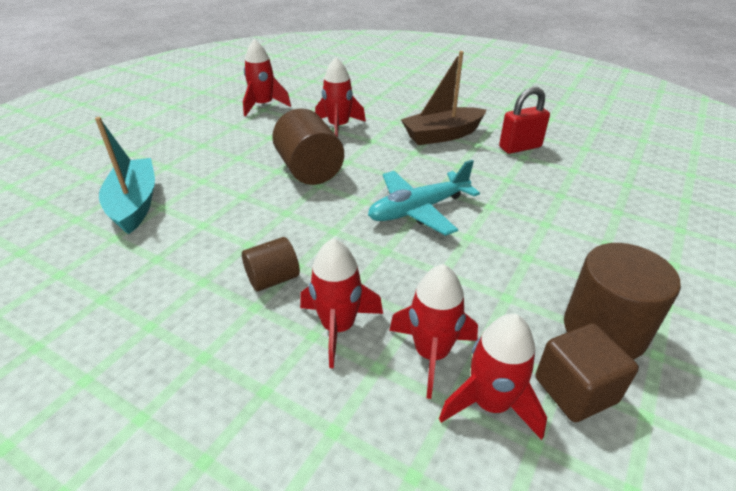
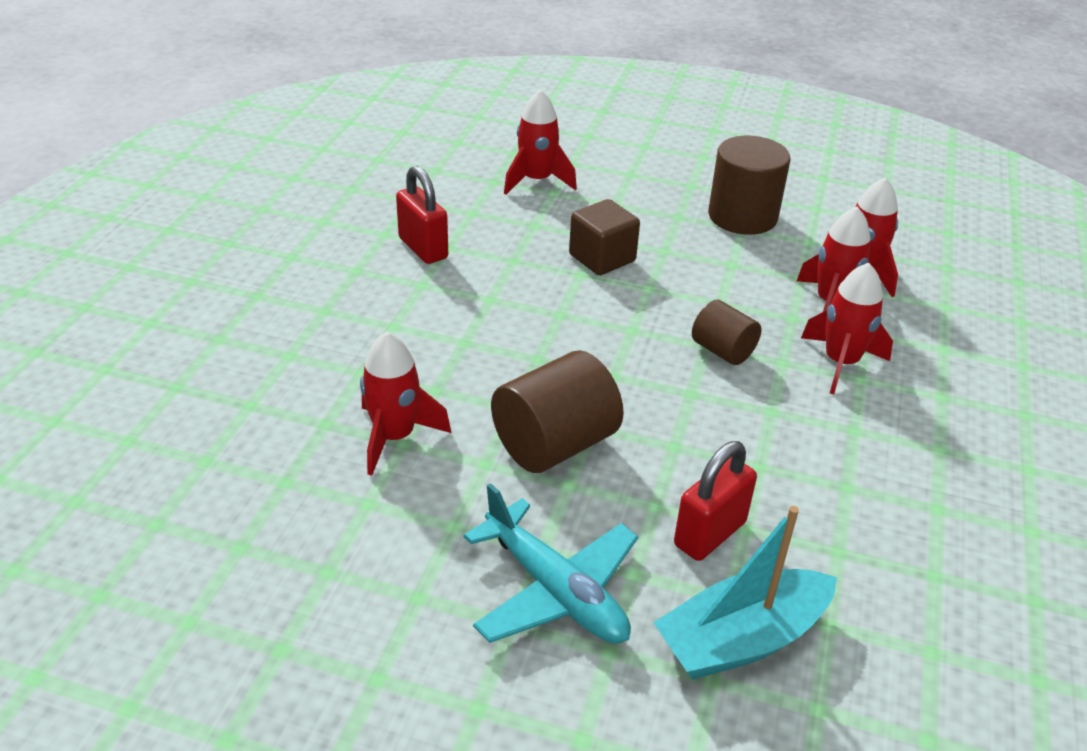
camera: 105 degrees left, 0 degrees up
(208, 210) = (710, 534): none -> red padlock
(263, 105) = (310, 575): red rocket -> red rocket (537, 181)
(273, 279) = (806, 425): brown cylinder -> brown cylinder (722, 351)
(418, 210) = (613, 326): turquoise plane -> turquoise plane (555, 591)
(442, 135) = (401, 317): brown boat -> none
(575, 390) = (816, 234): brown cube -> brown cube (602, 258)

